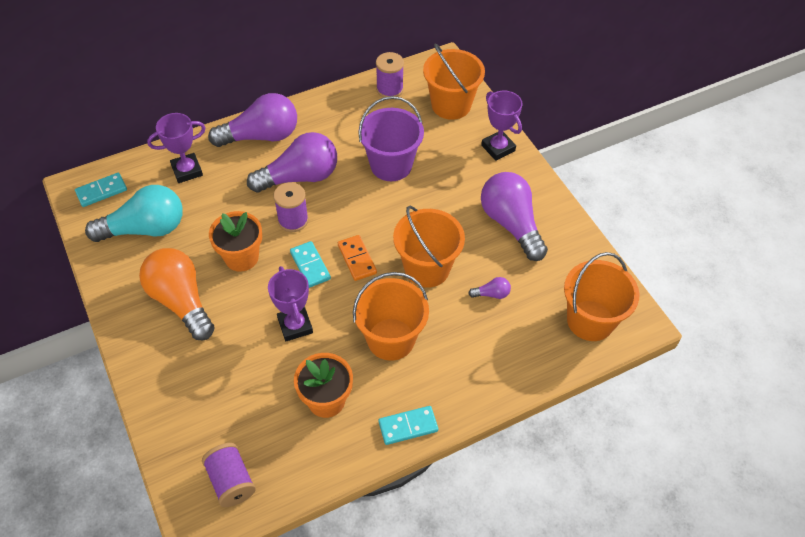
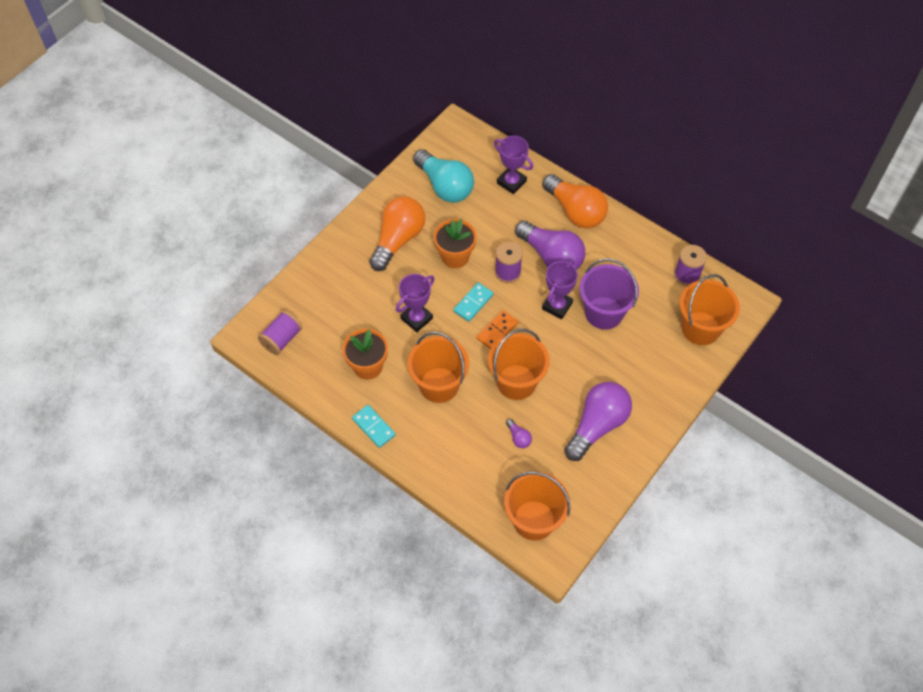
camera: 65 degrees right, 5 degrees up
(101, 191) = (461, 142): turquoise domino -> none
(261, 136) = (575, 211): purple light bulb -> orange light bulb
(498, 148) = (675, 384): purple trophy -> purple trophy (557, 306)

